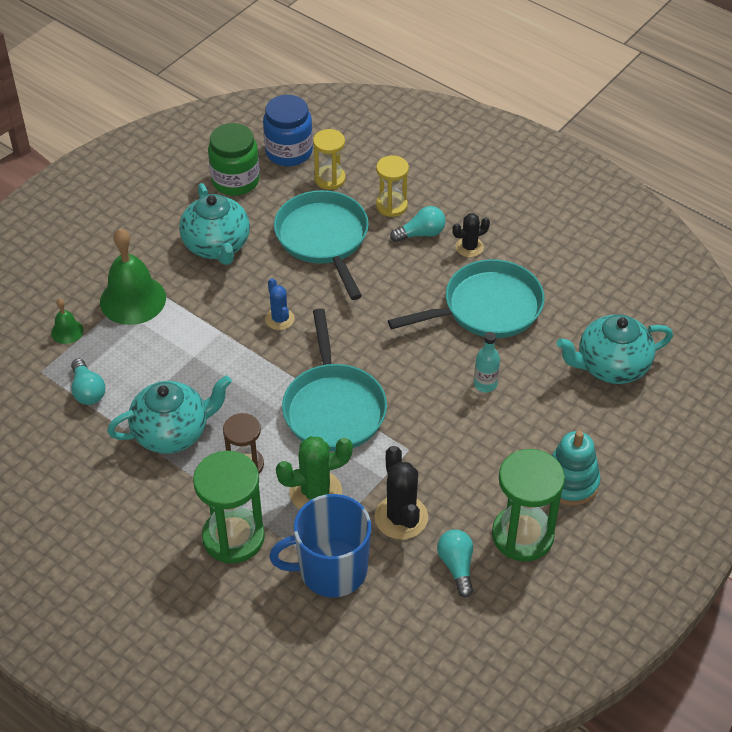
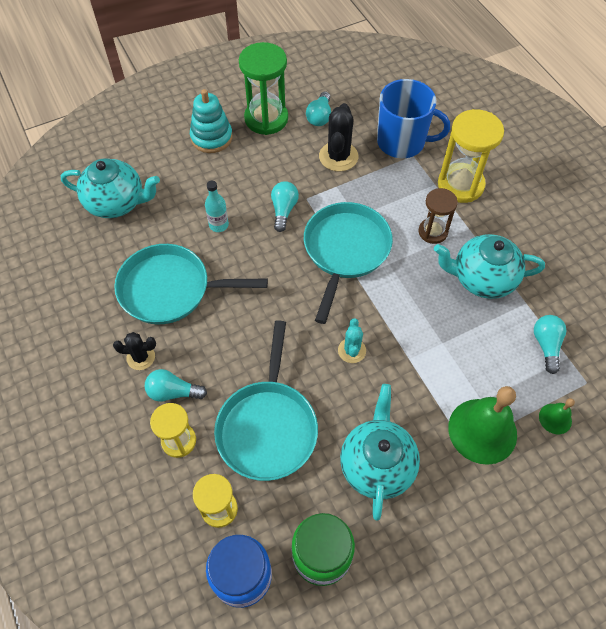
camera: 155 degrees left, 10 degrees up
(233, 537) = (460, 185): green hourglass -> yellow hourglass
(279, 319) = (352, 350): blue cactus -> turquoise cactus
(315, 492) = (389, 194): green cactus -> none
(426, 426) = (283, 210): none -> turquoise light bulb

